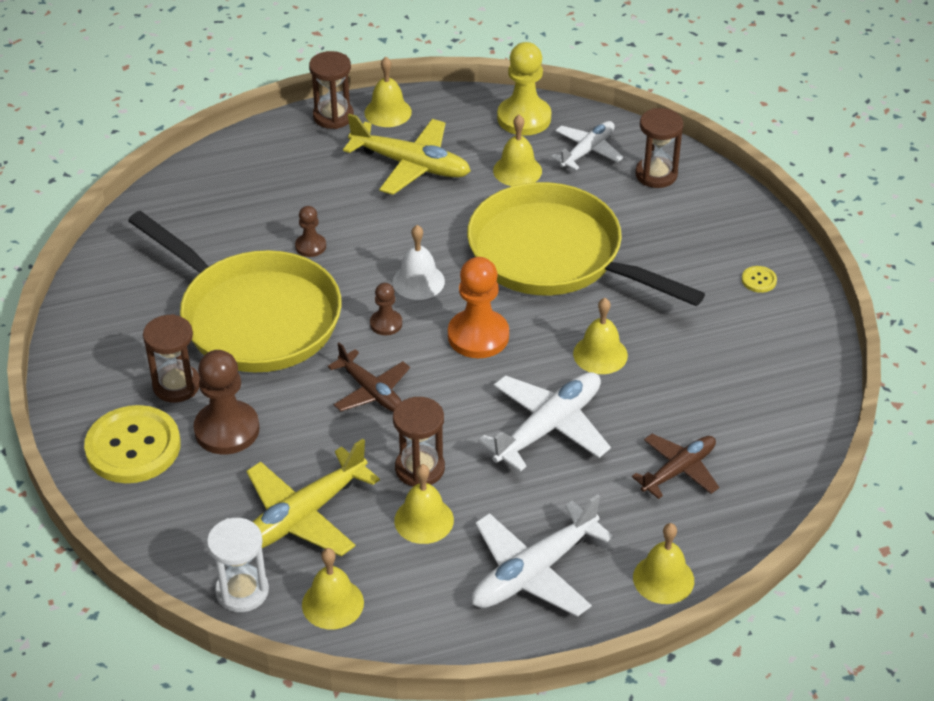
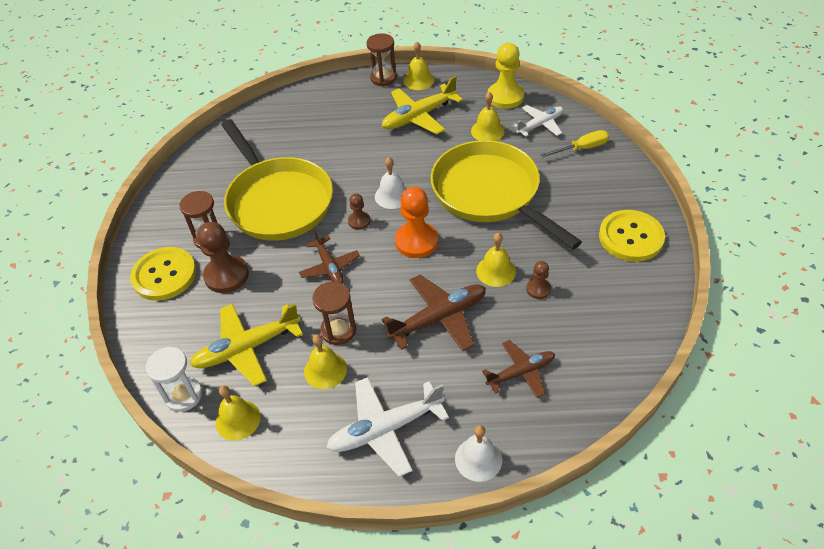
camera: 20 degrees right, 5 degrees up
(310, 246) = (333, 160): brown pawn -> brown pawn (538, 289)
(410, 165) = (419, 116): yellow plane -> yellow plane turned 105 degrees clockwise
(548, 427) = (438, 318): white plane -> brown plane
(656, 174) = (582, 148): brown hourglass -> yellow screwdriver
(663, 579) = (478, 459): yellow bell -> white bell
(759, 280) = (631, 237): yellow button -> yellow button, size x2.47

